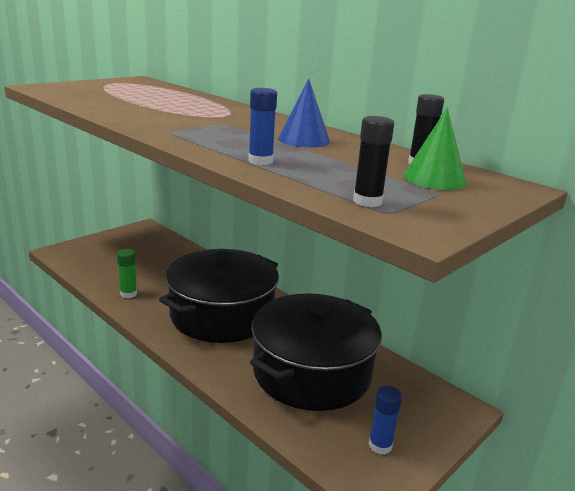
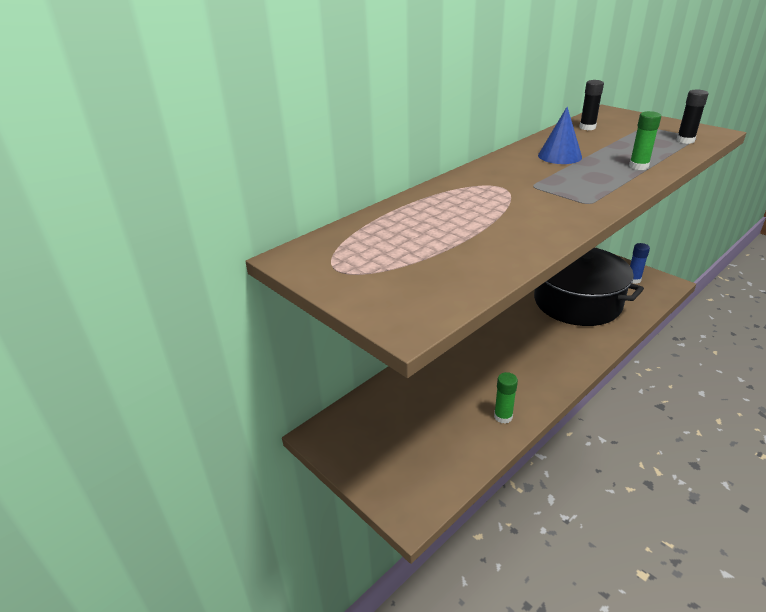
camera: 85 degrees left, 10 degrees up
(222, 315) = (518, 348): black pot -> none
(260, 161) = (638, 166): blue glue stick -> green glue stick
(434, 179) = (618, 126): green cone -> none

